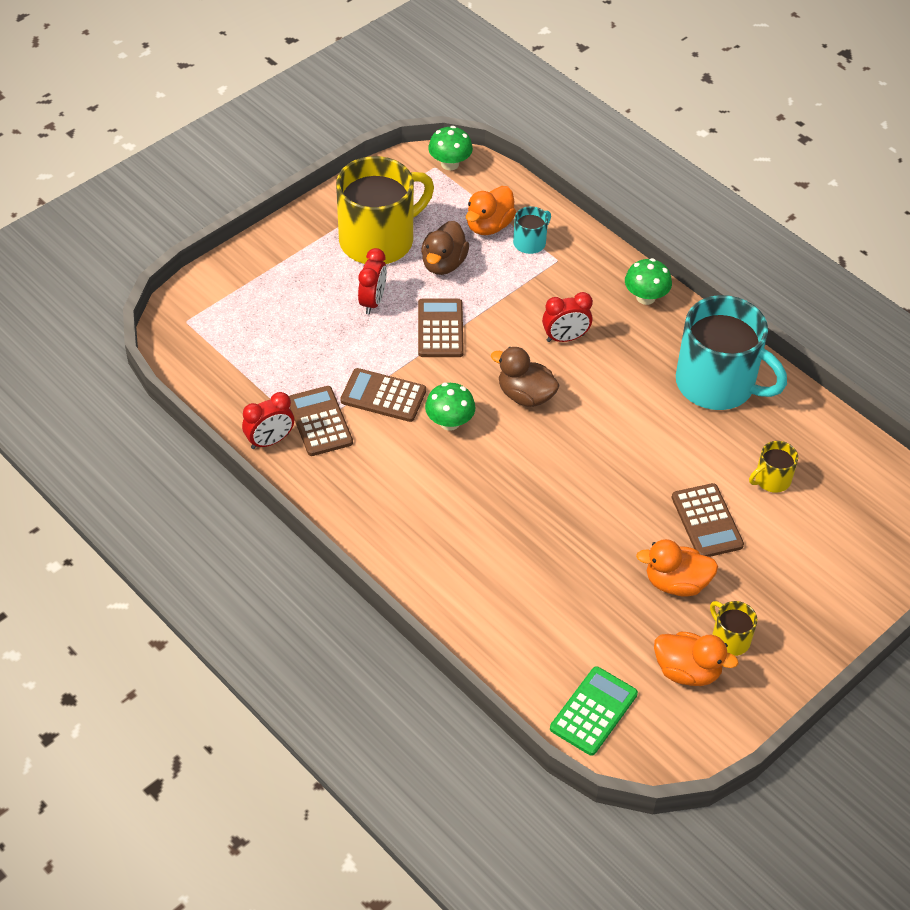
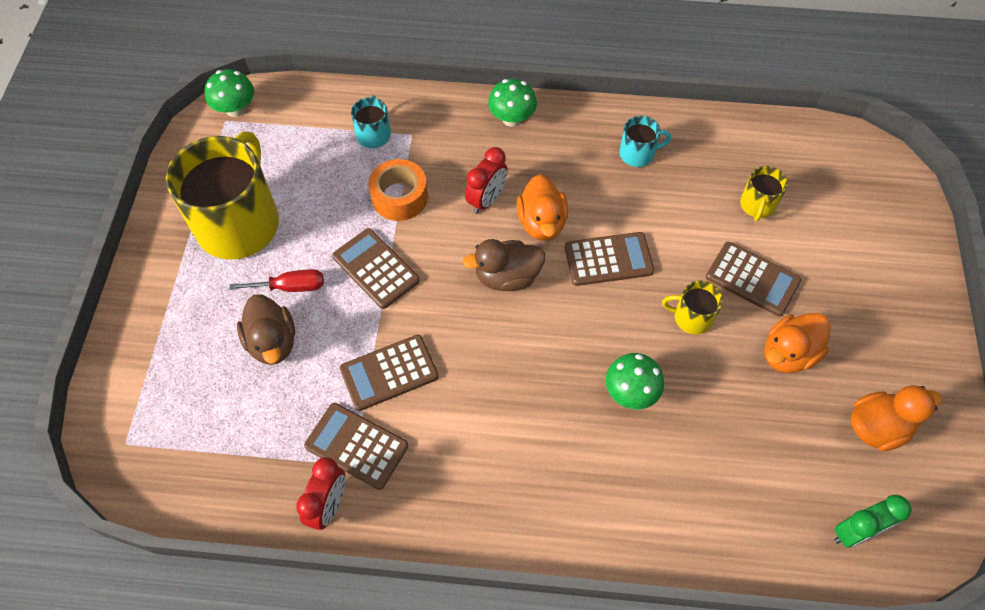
camera: 40 degrees left, 10 degrees up
(372, 301) = (291, 287): red clock -> red screwdriver
(443, 264) = (319, 205): brown duck -> brown duck (272, 342)
(449, 422) = (471, 352): green mushroom -> green mushroom (630, 392)
(489, 226) = (324, 143): orange duck -> orange duck (541, 223)
(504, 295) = (399, 197): none -> orange tape
(593, 711) = (855, 532): green calculator -> green clock
(611, 435) = (608, 259): none -> brown calculator
(717, 384) = (637, 154): turquoise mug -> turquoise mug, size x0.44
(730, 639) = (874, 370): yellow mug -> yellow mug (692, 317)

